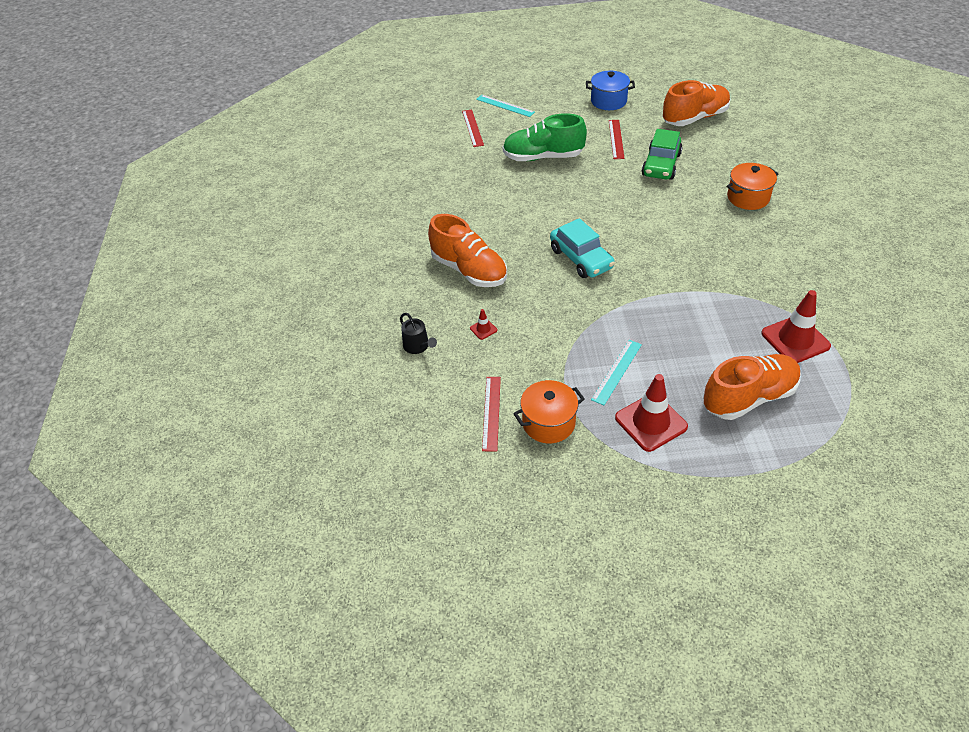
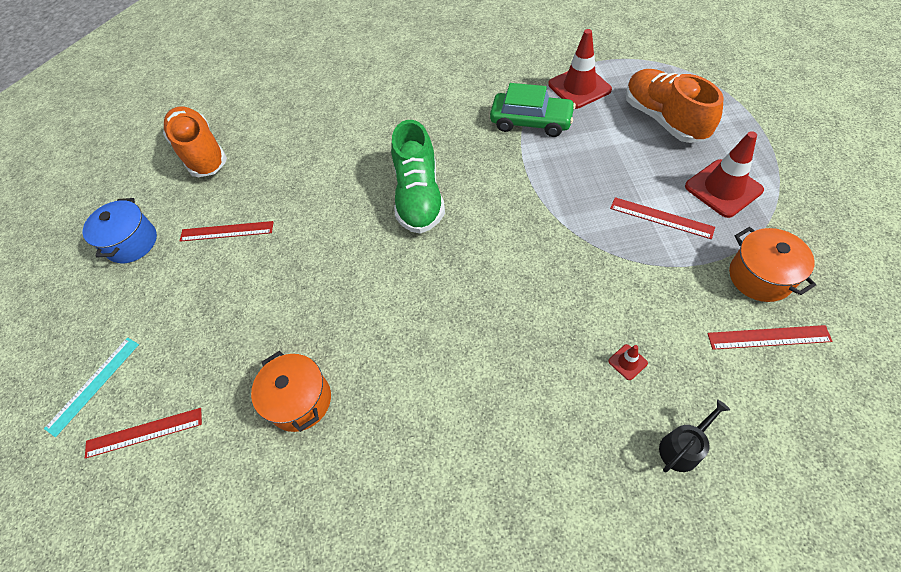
camera: 90 degrees left, 10 degrees up
(469, 270) = (511, 395): orange shoe -> none
(543, 157) = (251, 317): green shoe -> green shoe (419, 197)
(581, 258) = (476, 259): turquoise car -> none
(617, 371) = (661, 218): turquoise ruler -> red ruler
(661, 165) = (293, 184): green car -> green car (531, 122)
(748, 197) = (365, 112): orange pot -> orange pot (300, 401)

